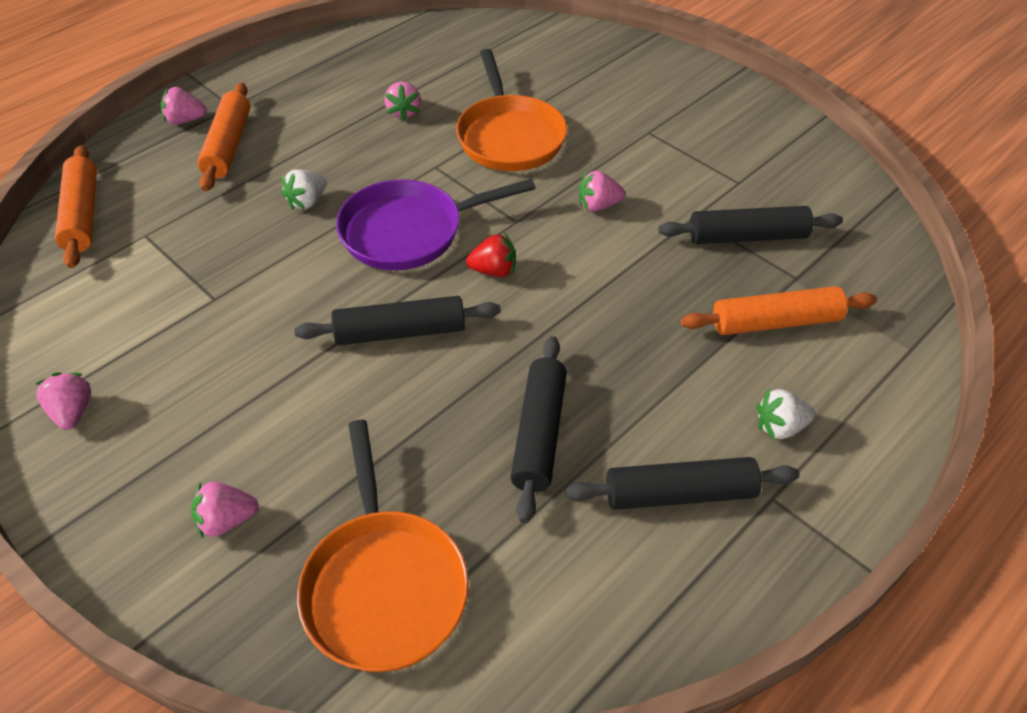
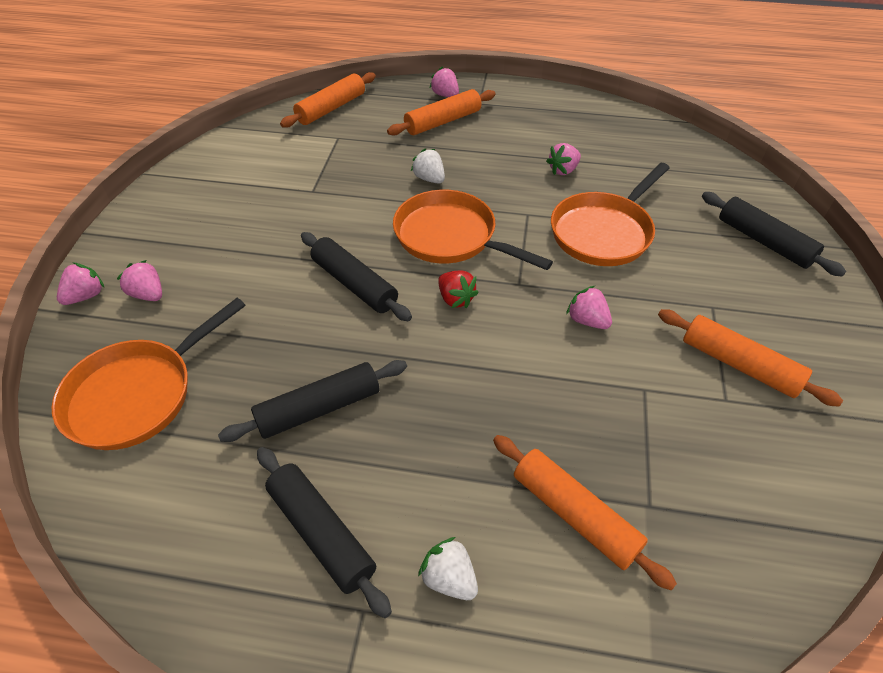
camera: 55 degrees right, 0 degrees up
(73, 412) = (187, 191): pink strawberry -> pink strawberry (86, 296)
(307, 202) = (429, 179): white strawberry -> white strawberry turned 45 degrees clockwise
(409, 231) = (451, 237): purple pan -> orange pan
(714, 155) = (739, 364): none -> orange rolling pin
(747, 236) = (661, 440): black rolling pin -> black rolling pin (764, 241)

